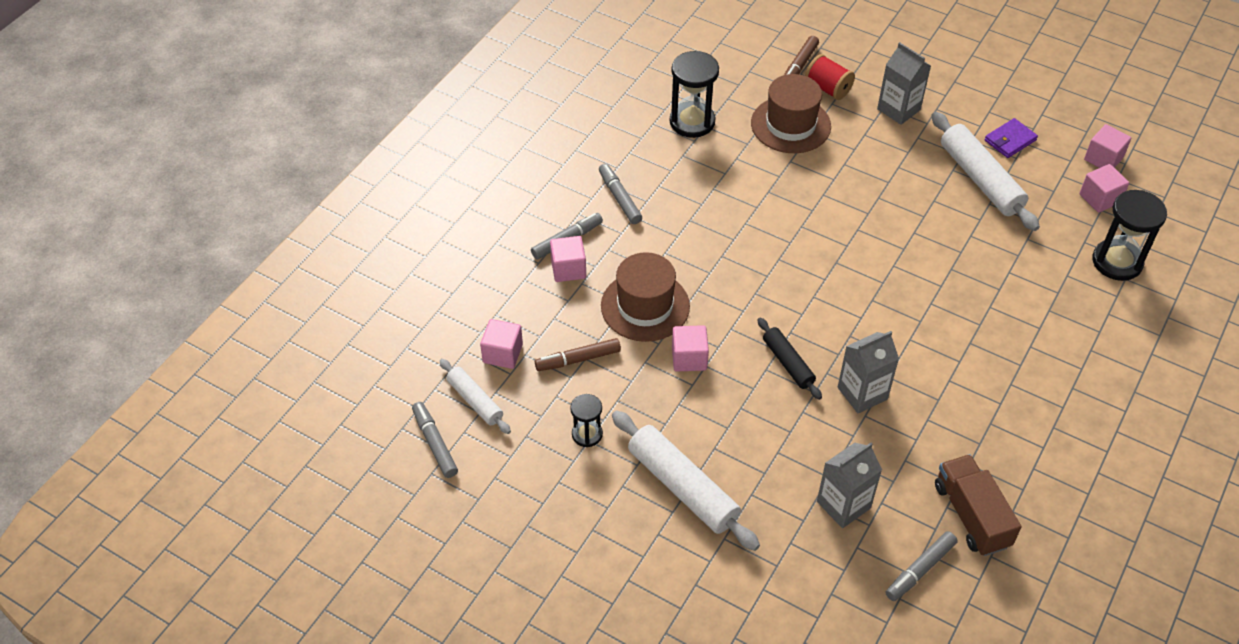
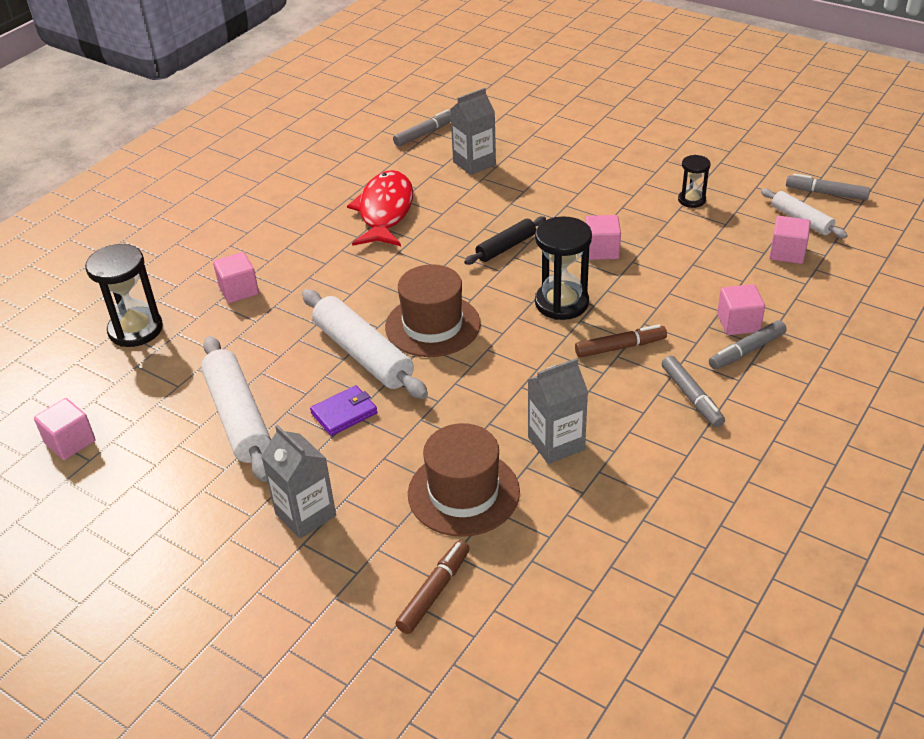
camera: 175 degrees left, 10 degrees down
(435, 443) = (826, 193): grey marker -> grey marker turned 135 degrees clockwise
(578, 359) = (710, 249): brown marker -> brown marker (620, 347)
(645, 306) = (649, 290): brown hat -> brown hat (432, 325)
(683, 487) = (605, 171): white rolling pin -> white rolling pin (363, 354)
(692, 122) = (602, 498): black hourglass -> black hourglass (561, 303)
(788, 363) = (506, 247): black rolling pin -> black rolling pin turned 75 degrees clockwise
(827, 88) = (398, 551): red spool -> none
(862, 393) = (440, 227): grey carton -> grey carton (556, 443)
(930, 419) = (385, 211): none -> red fish
(971, 515) = (374, 159): brown truck -> none
(1010, 140) = (174, 467): purple wallet -> purple wallet (344, 413)
(1099, 198) = (108, 394): pink cube -> pink cube (239, 290)

